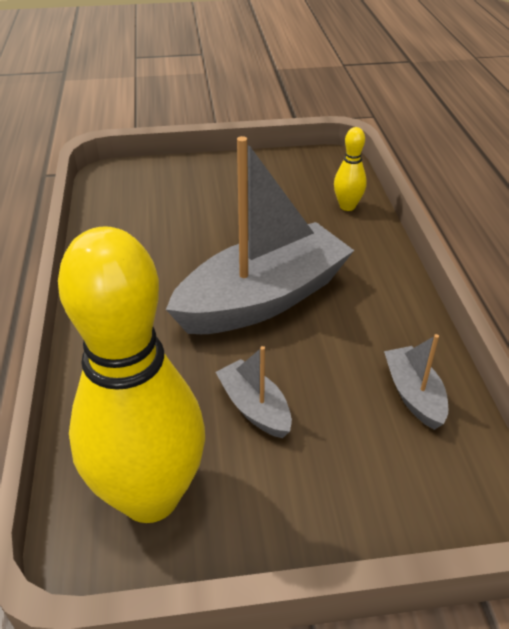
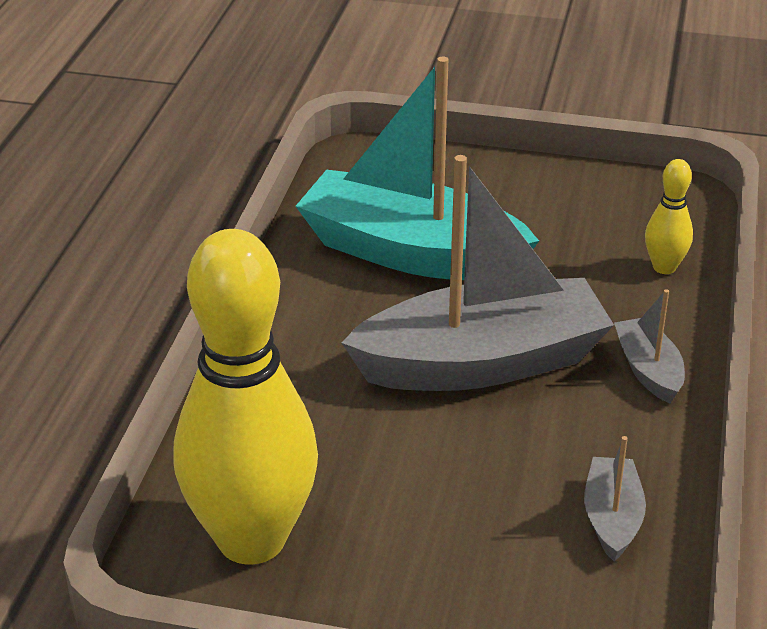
camera: 20 degrees right, 5 degrees down
(177, 231) = (411, 252): none -> turquoise boat
(254, 408) = (409, 483): grey boat -> grey boat (648, 370)

